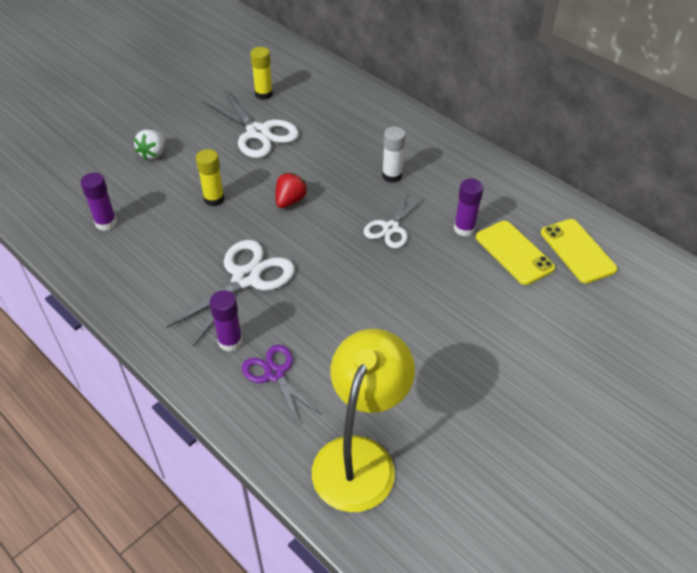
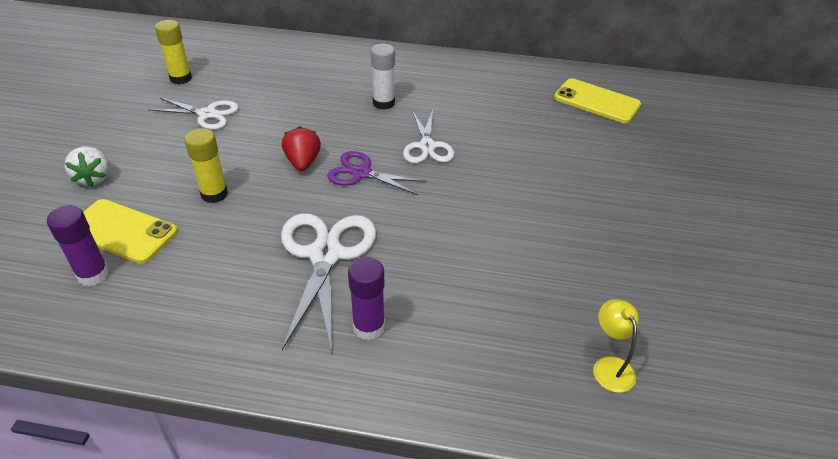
camera: 35 degrees left, 5 degrees down
(258, 133) = (207, 114): white scissors -> white scissors, size x0.63
(274, 374) = (448, 334): purple scissors -> purple scissors (361, 173)
(359, 457) = (610, 366): yellow lamp -> yellow lamp, size x0.42
(464, 229) = (491, 121): purple glue stick -> none
(514, 253) = (551, 123): yellow phone -> yellow phone (122, 231)

